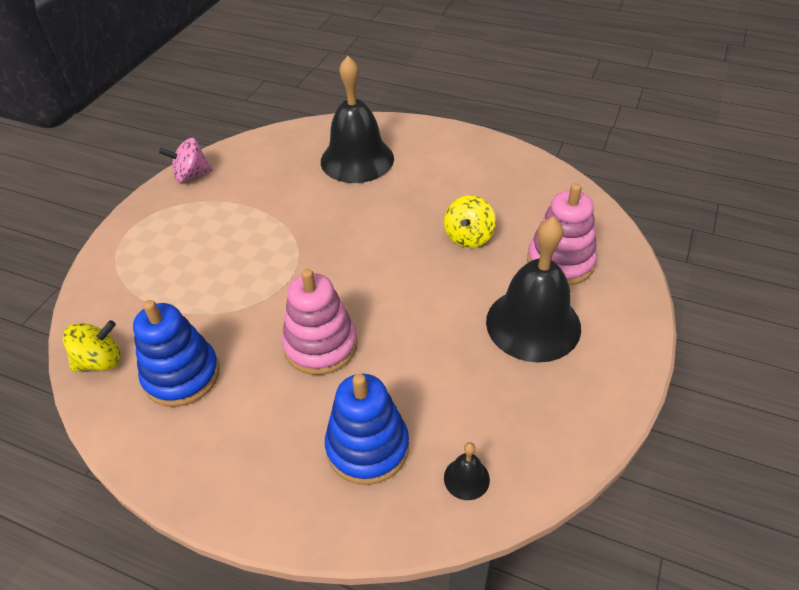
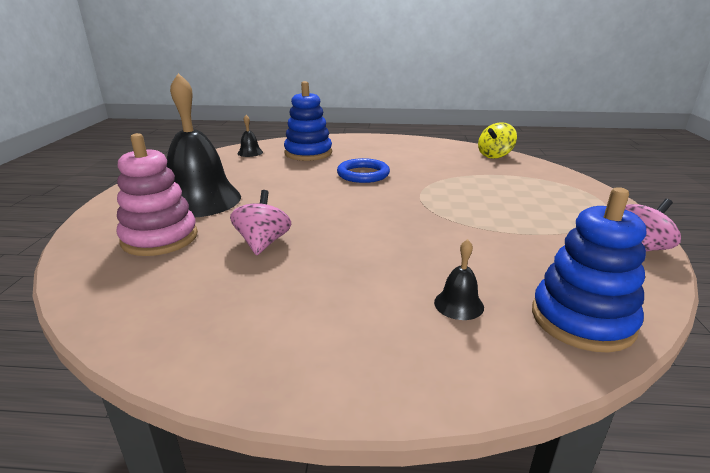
camera: 160 degrees right, 20 degrees down
(182, 375) = (439, 157): blue stacking toy -> blue stacking toy (582, 320)
(320, 345) = (363, 174): pink stacking toy -> blue ring
(357, 159) = (458, 304): black bell -> black bell, size x0.41
(468, 237) = (263, 243): yellow spinning top -> pink spinning top

